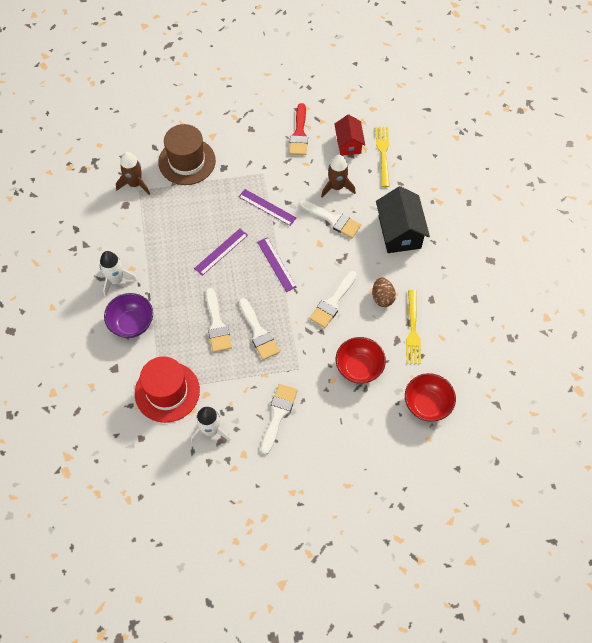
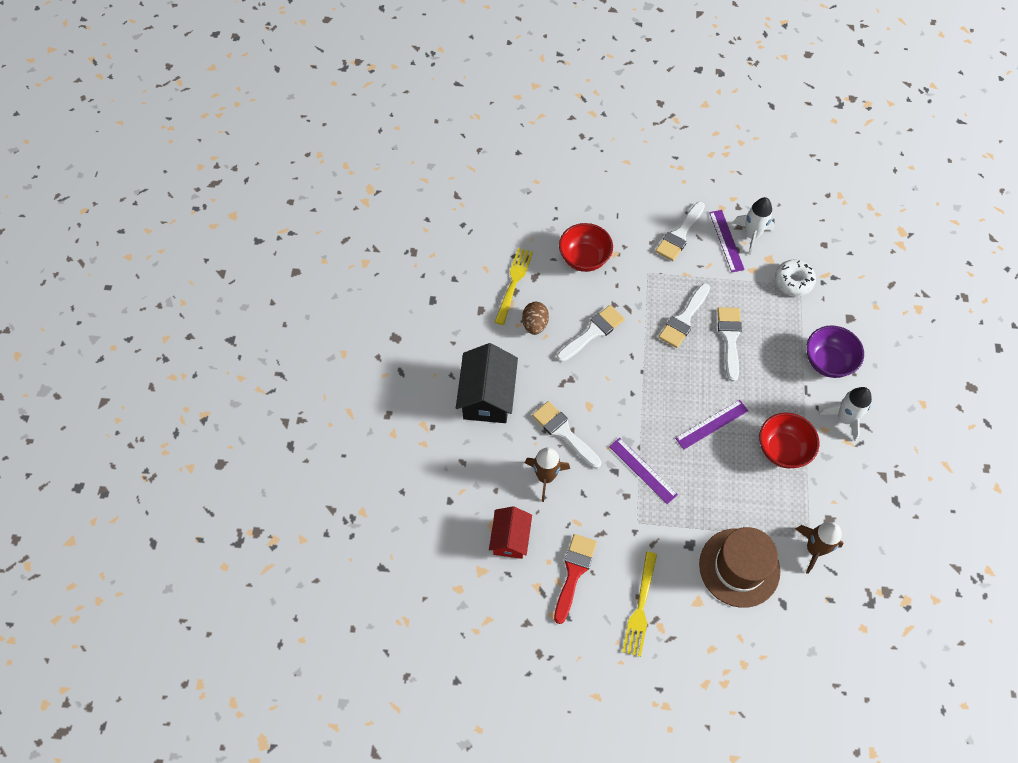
camera: 165 degrees left, 0 degrees up
(167, 392) = (793, 281): red hat -> white donut
(258, 332) = (684, 319): white brush -> white brush turned 135 degrees counterclockwise
(276, 264) = (647, 392): purple ruler -> purple ruler (726, 240)
(383, 153) = (469, 511): yellow fork -> yellow fork (640, 608)
(427, 405) = (526, 210): red bowl -> red bowl (782, 449)

